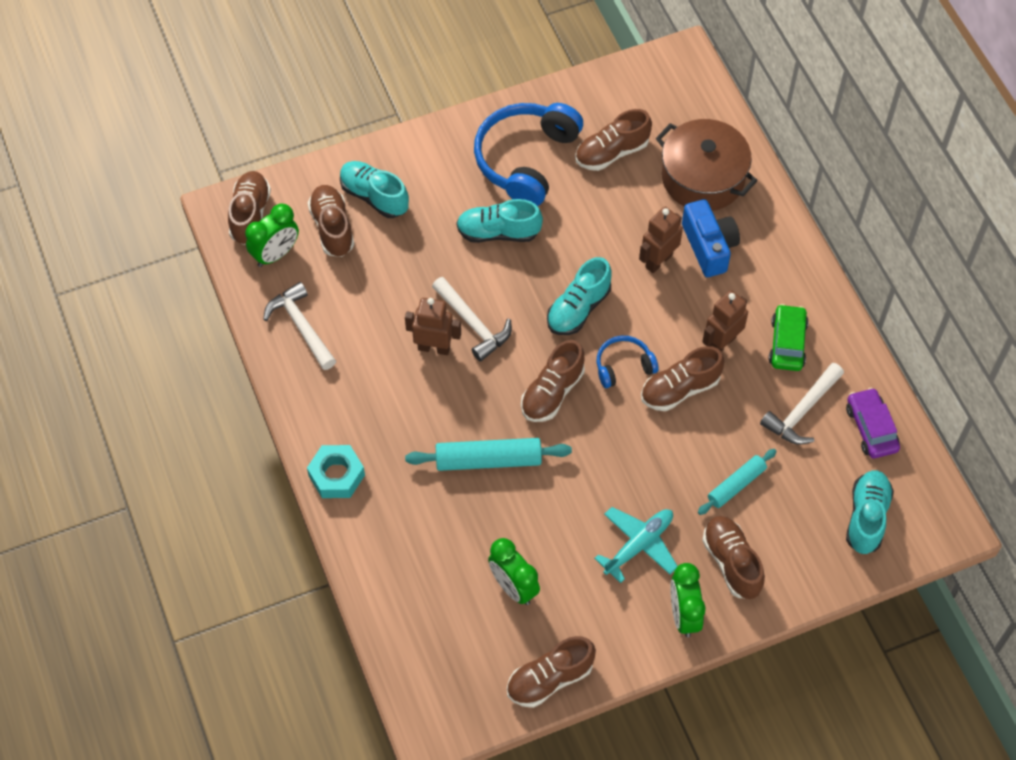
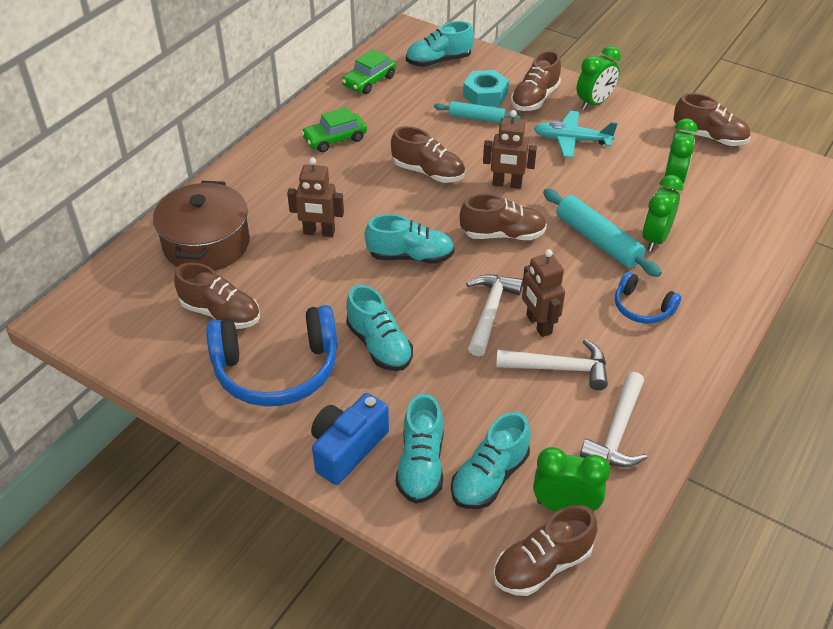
camera: 125 degrees left, 15 degrees down
(332, 228) = (489, 477): brown shoe -> turquoise shoe
(336, 475) = (716, 320): turquoise nut -> turquoise nut (485, 95)
(455, 507) = (655, 239): none -> green clock
(623, 366) = (438, 208): blue headphones -> blue headphones (642, 307)
(709, 247) = (279, 211): blue camera -> blue camera (347, 448)
(721, 343) = (366, 169): brown robot -> brown robot (507, 184)
(802, 411) = (386, 112): white hammer -> white hammer (559, 368)
(871, 428) = (369, 81): purple car -> green car

